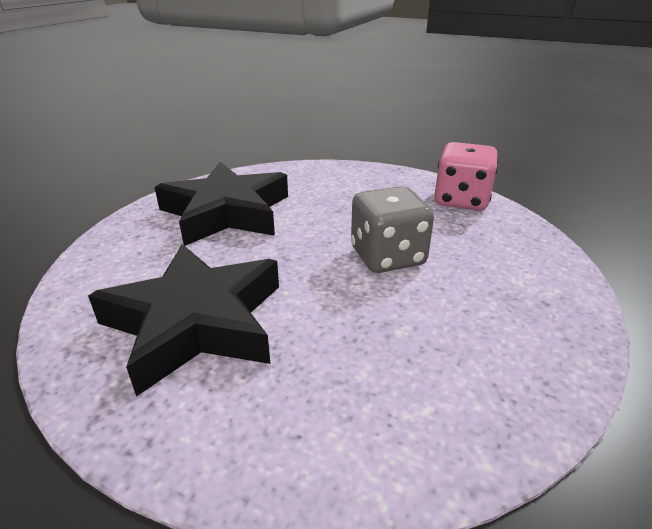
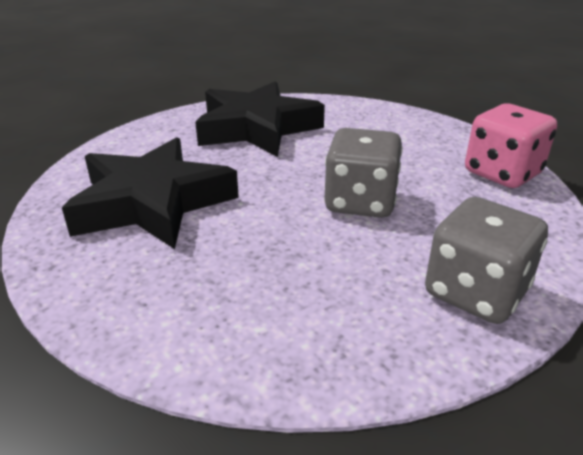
camera: 30 degrees right, 0 degrees up
(542, 304) = (475, 292): none -> grey dice

